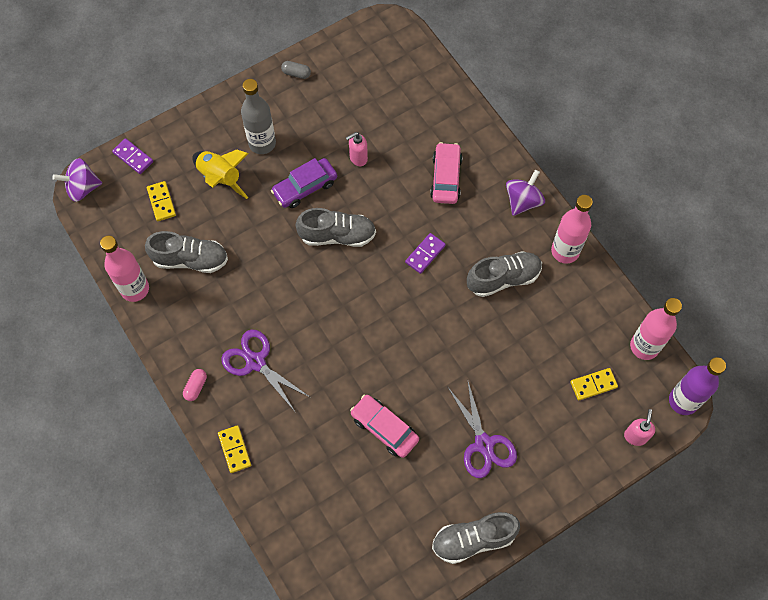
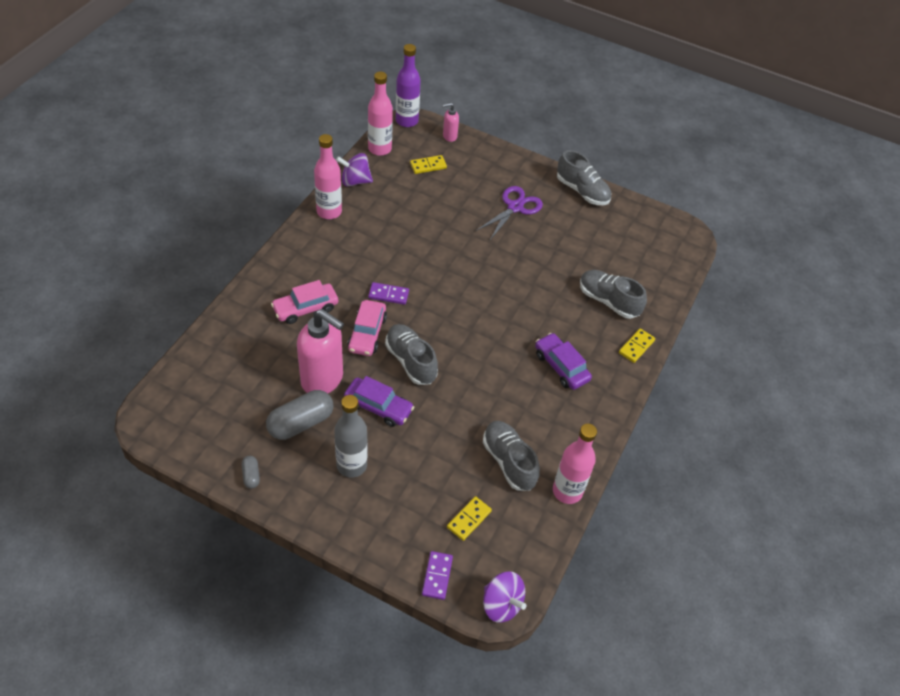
camera: 125 degrees left, 15 degrees down
(196, 387) = (612, 397): pink capsule -> none
(220, 178) = (411, 481): yellow rocket -> none
(255, 362) = (561, 366): purple scissors -> purple car
(324, 125) = (301, 423): none -> grey capsule
(358, 158) = (323, 379): pink soap dispenser -> pink soap dispenser, size x2.15
(384, 428) = (548, 264): pink car -> pink car (367, 333)
(503, 278) = (377, 239): grey shoe -> grey shoe (608, 301)
(523, 201) = (298, 250): purple spinning top -> purple spinning top (355, 181)
(593, 385) = (428, 166): yellow domino -> yellow domino turned 60 degrees counterclockwise

